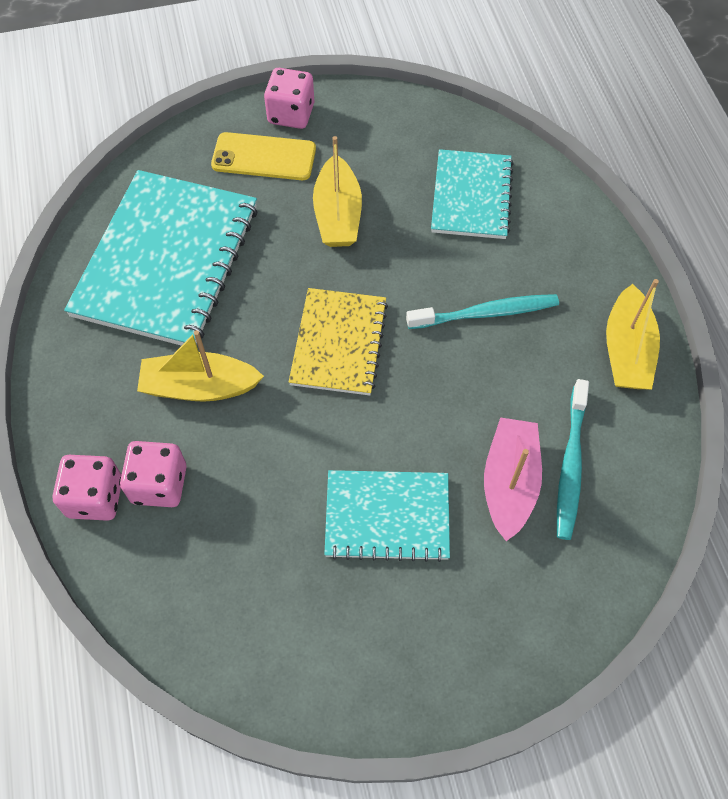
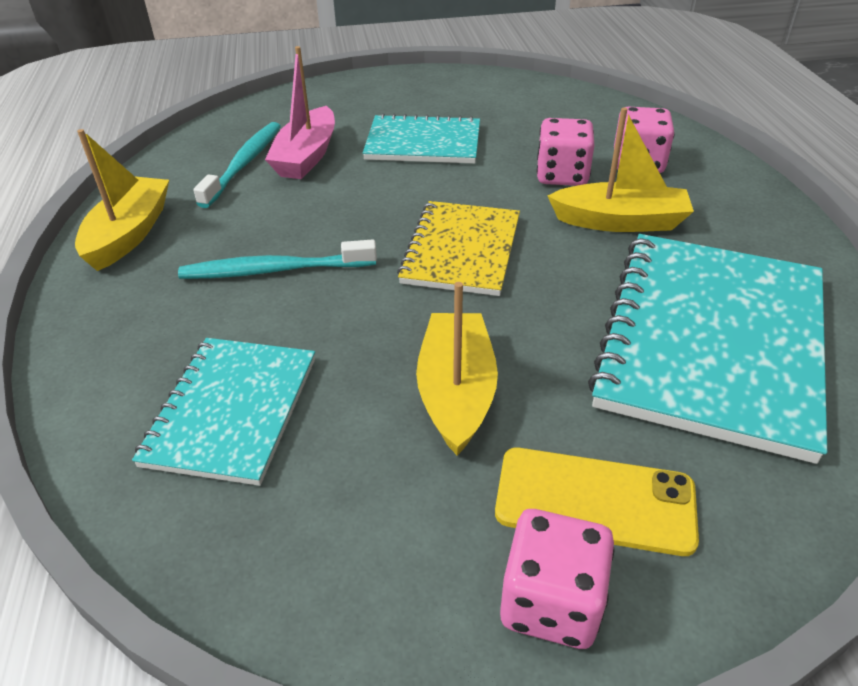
camera: 175 degrees left, 20 degrees down
(95, 497) = (696, 158): pink dice -> pink dice (562, 175)

